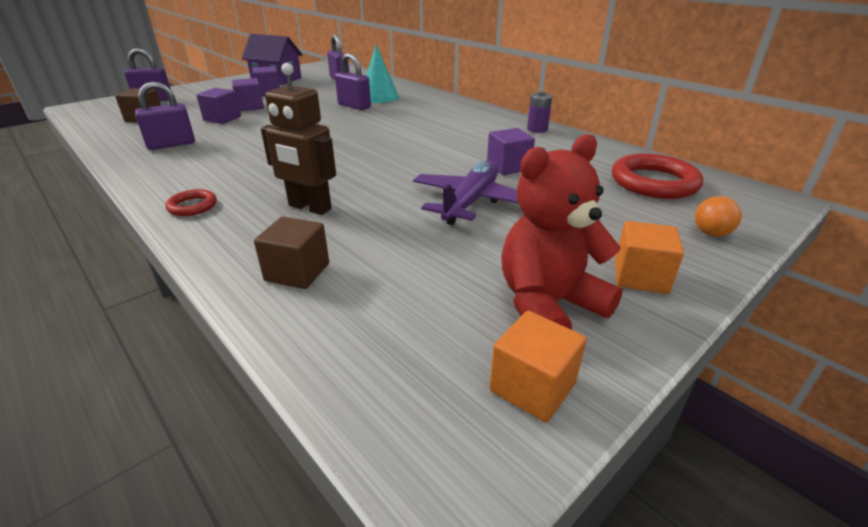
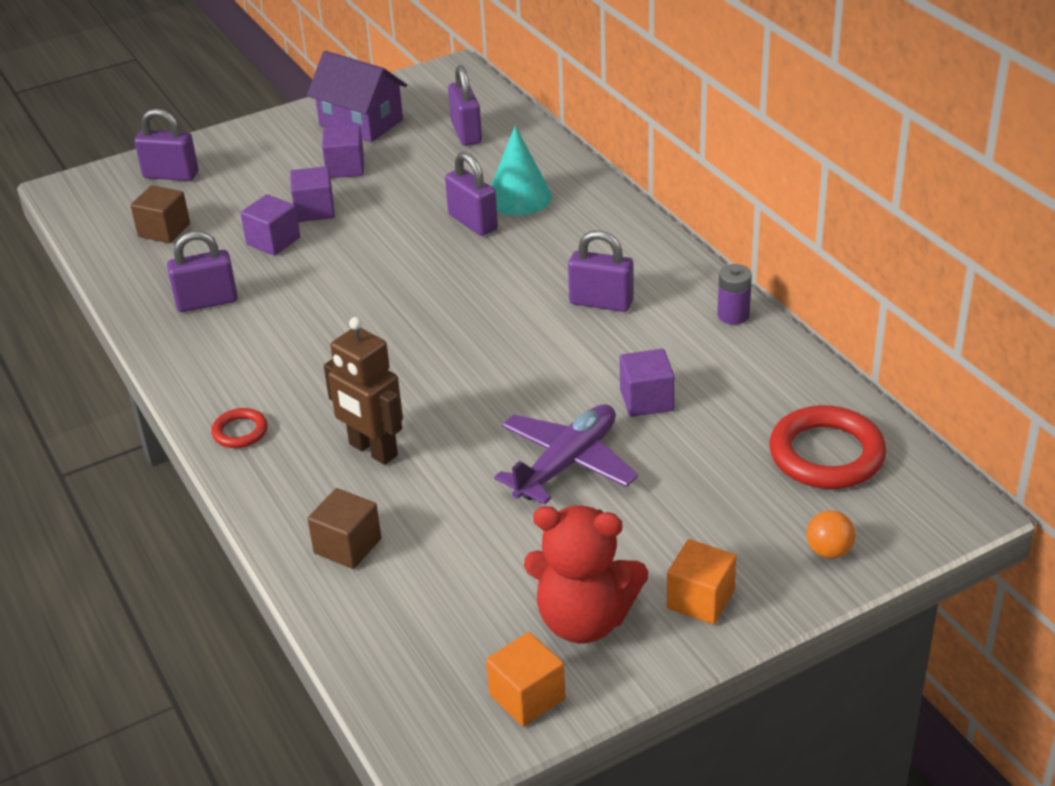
camera: 15 degrees right, 5 degrees up
(450, 129) = (601, 302): none -> purple padlock
(548, 305) = (584, 620): red teddy bear -> red teddy bear turned 150 degrees counterclockwise

